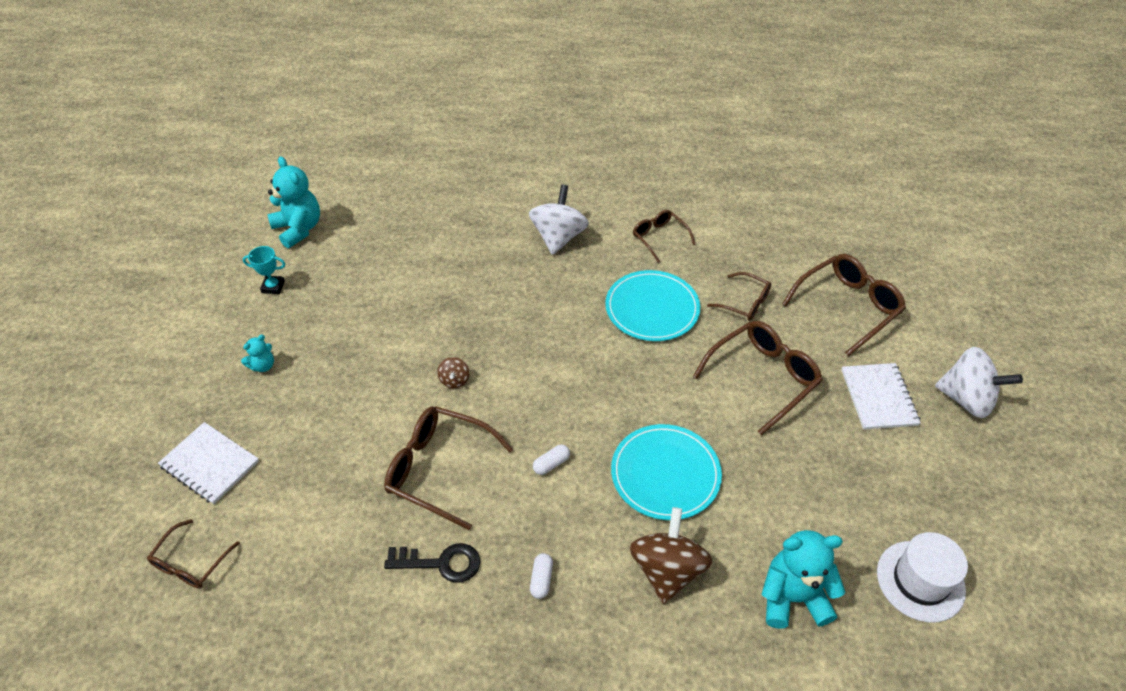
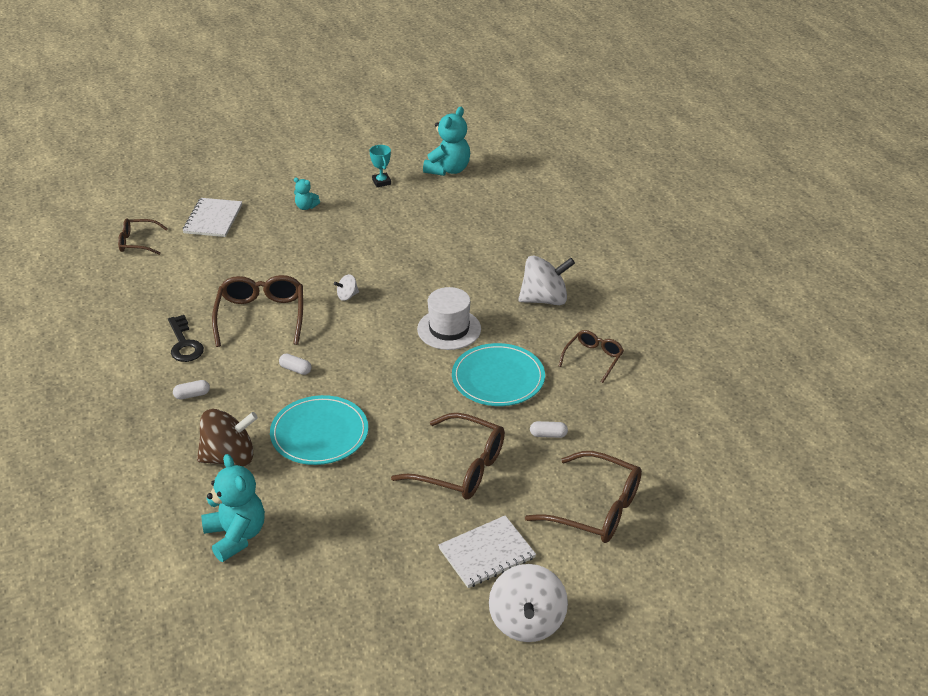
camera: 65 degrees right, 10 degrees down
(454, 380) = (347, 296): brown spinning top -> white spinning top
(744, 303) = (548, 435): brown glasses -> white capsule
(920, 581) = (289, 616): white hat -> white hat (449, 329)

